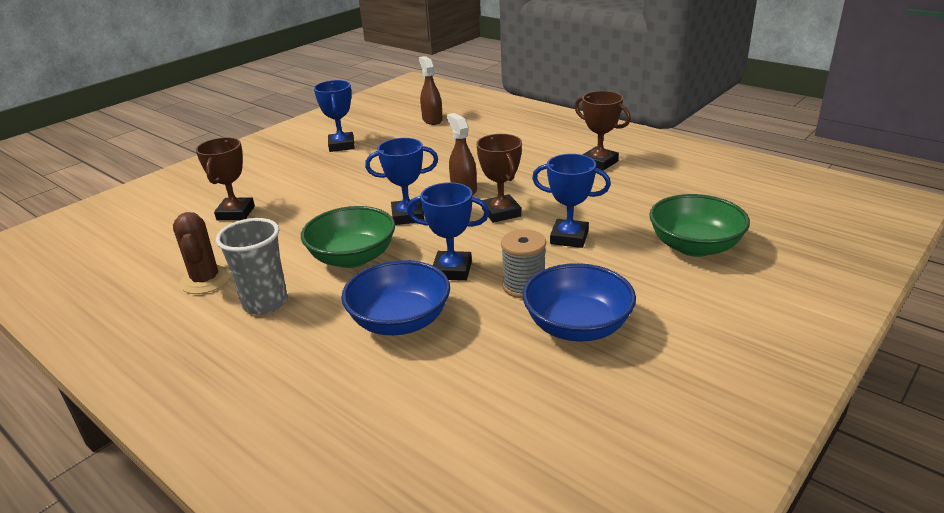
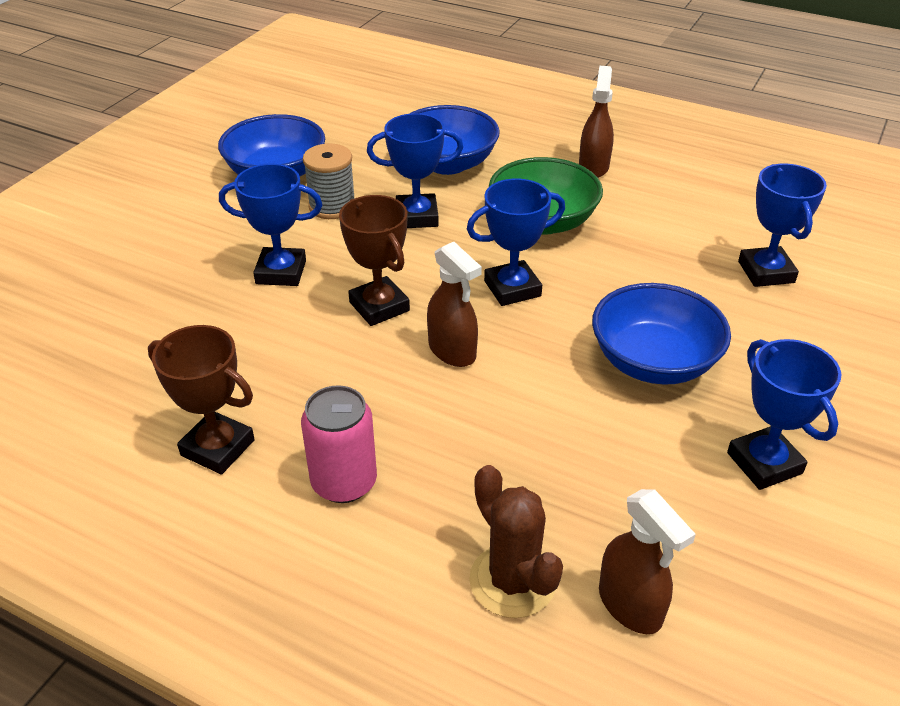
camera: 165 degrees right, 10 degrees up
(205, 280) = (684, 182): brown cactus -> brown cactus (512, 581)
(236, 213) = (766, 272): brown trophy -> blue trophy
(265, 303) = (593, 167): grey cup -> brown spray bottle
(354, 178) = (653, 362): none -> blue bowl
(536, 150) = (344, 482): none -> pink can
(694, 246) = (123, 273): green bowl -> none

